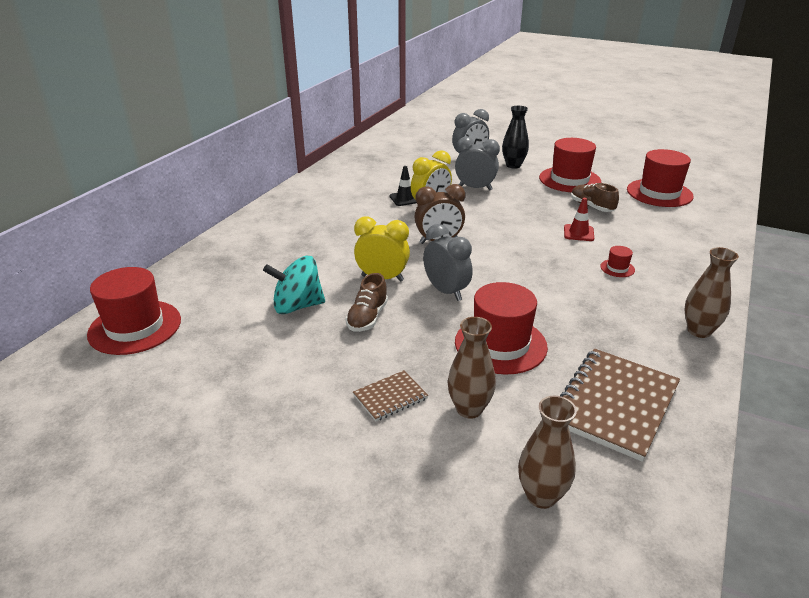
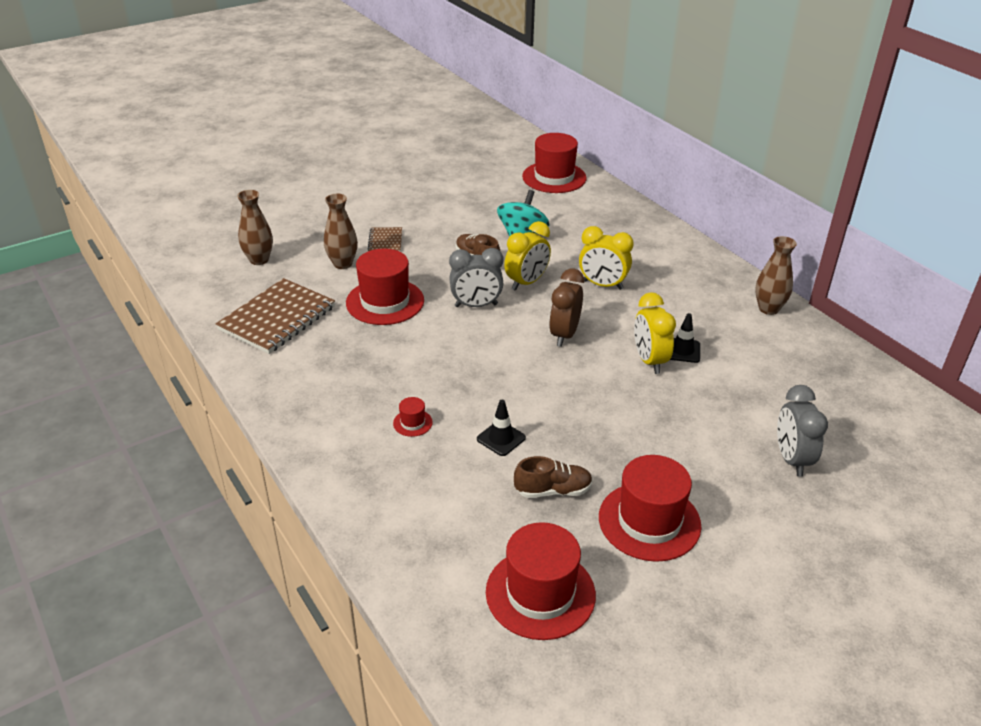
camera: 120 degrees right, 5 degrees up
(349, 244) = (602, 285): none -> yellow clock
(475, 188) = (678, 416): grey clock -> none
(513, 165) = (736, 490): black vase -> none
(578, 233) = (501, 438): red traffic cone -> black traffic cone
(614, 404) = (277, 318): brown notebook -> brown notebook turned 60 degrees clockwise
(699, 331) = (285, 409): brown vase -> brown vase (768, 309)

